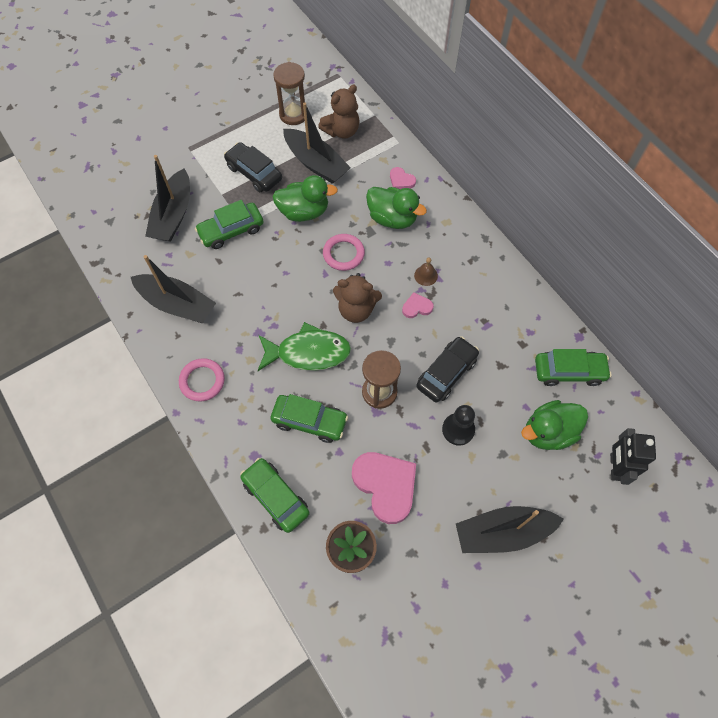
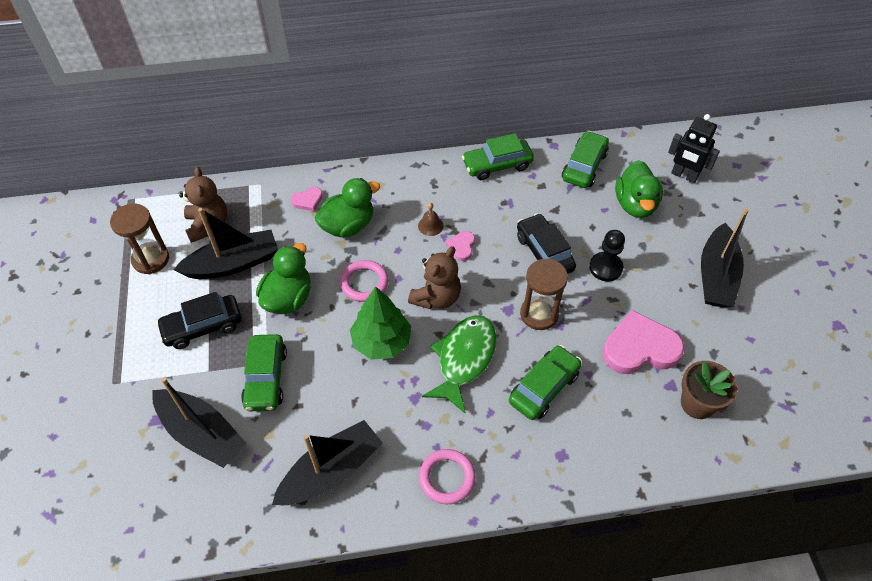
camera: 65 degrees left, 10 degrees down
(275, 497) = (616, 451): green car -> green car (497, 165)
(296, 289) = (382, 342): none -> green tree

